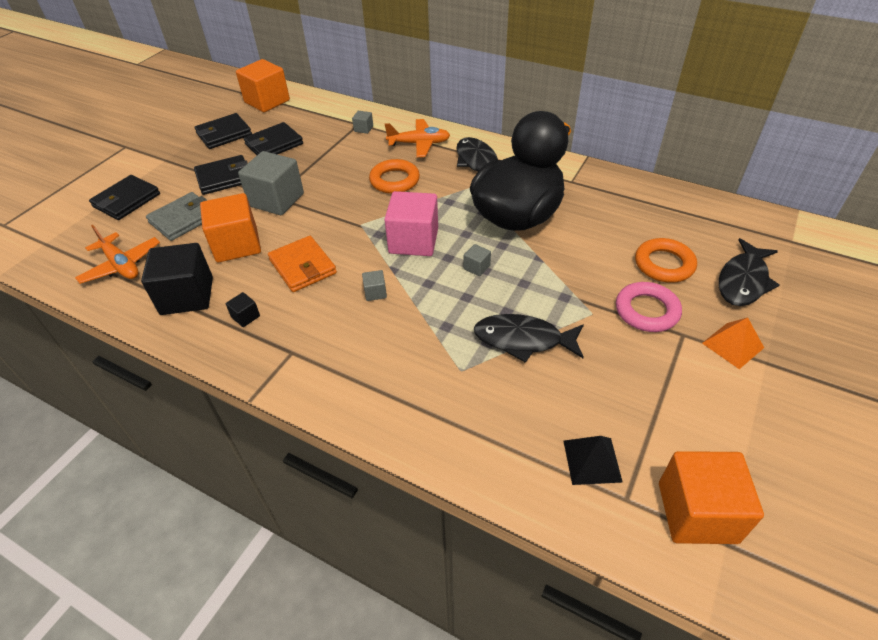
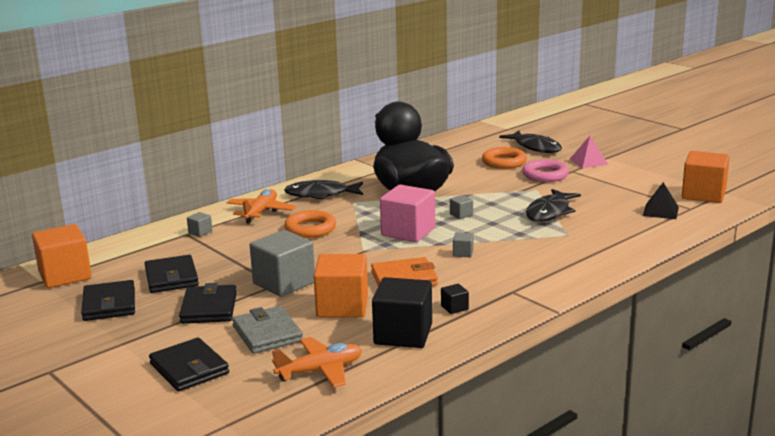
camera: 70 degrees left, 25 degrees down
(732, 345) = (588, 161): orange pyramid -> pink pyramid

